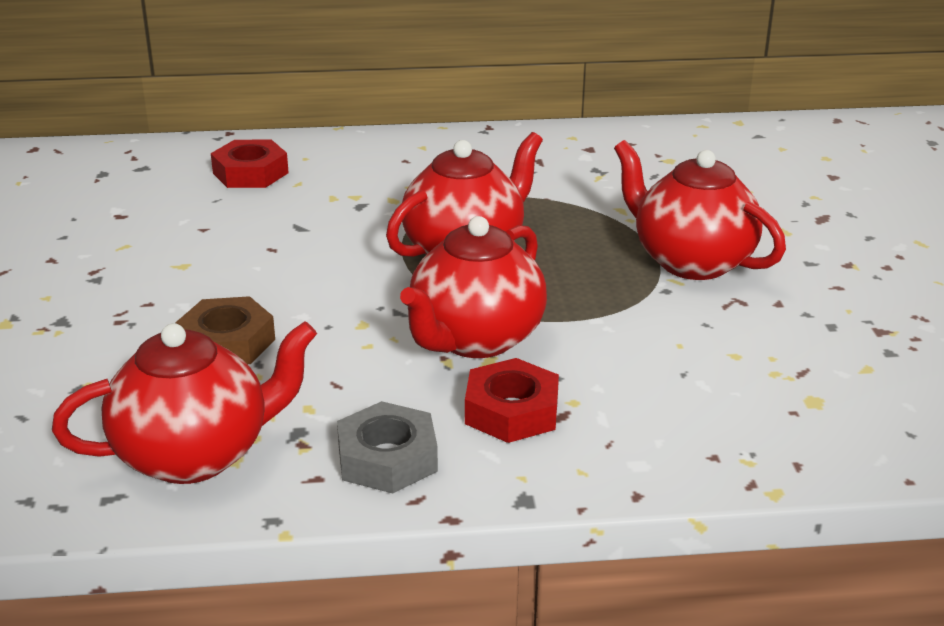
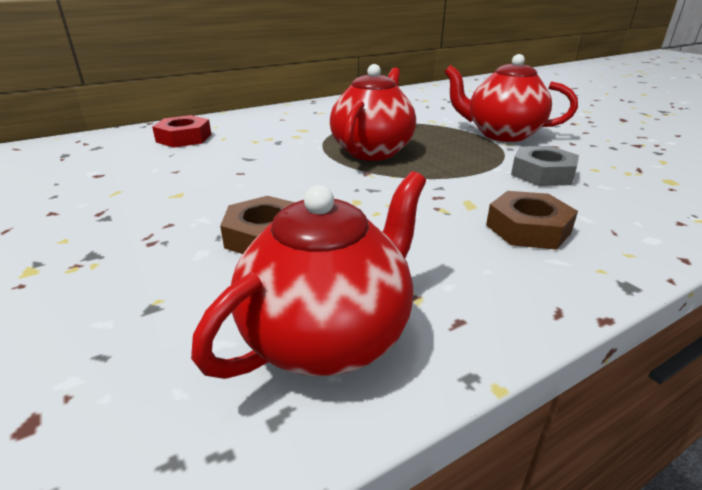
camera: 25 degrees left, 0 degrees up
(387, 458) = (493, 286): grey nut -> grey nut (542, 174)
(475, 339) = (443, 193): red teapot -> none
(511, 411) = (528, 228): red nut -> brown nut

